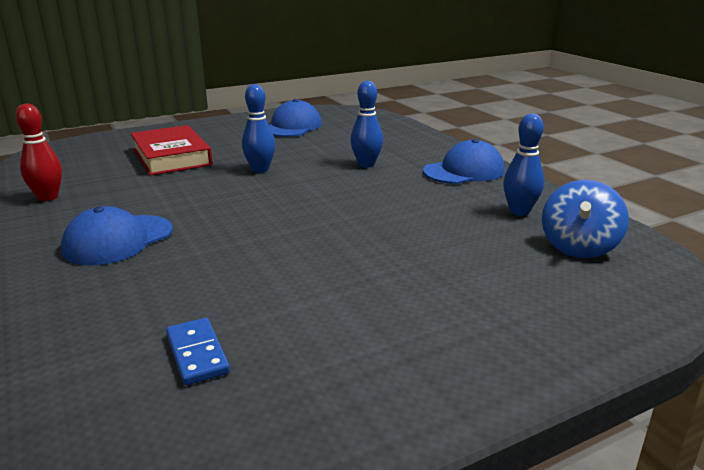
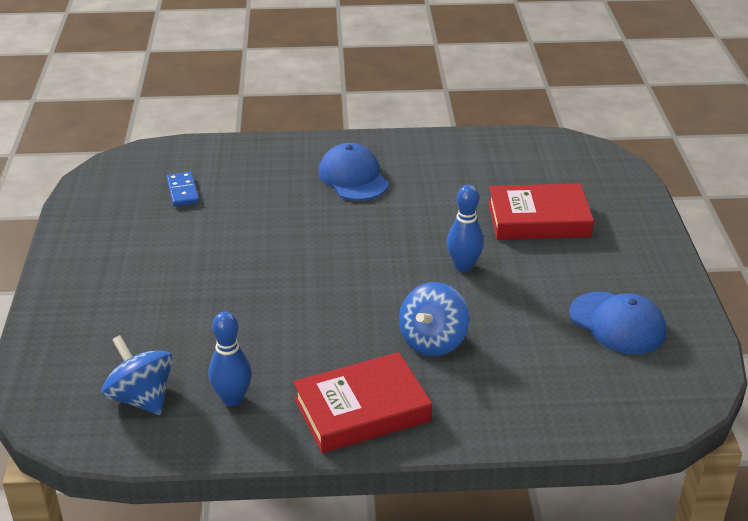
camera: 115 degrees right, 10 degrees up
(48, 197) = (465, 152): red bowling pin -> none
(197, 354) = (182, 191): blue domino -> blue domino turned 75 degrees clockwise
(366, 164) = (433, 341): blue bowling pin -> blue spinning top
(464, 171) = (362, 410): blue cap -> red book

